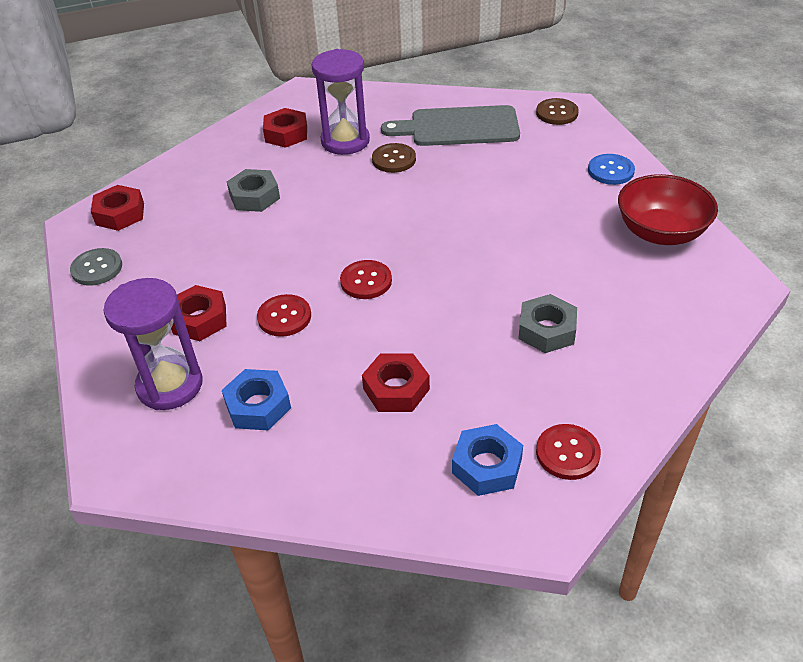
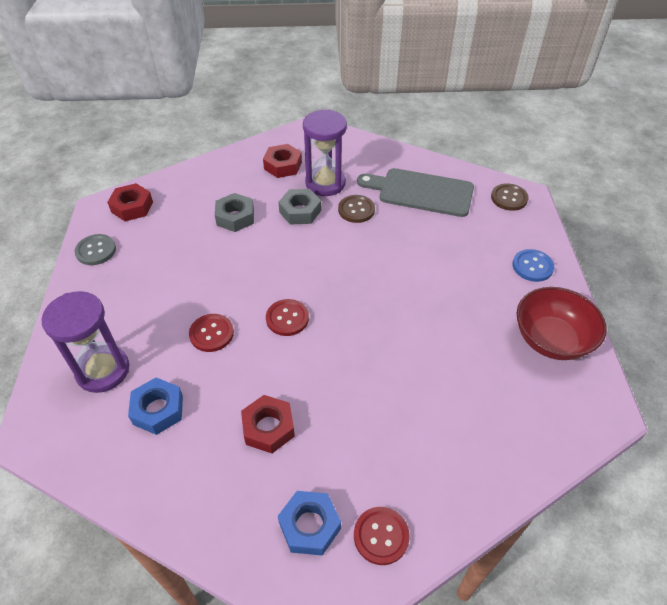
camera: 15 degrees right, 5 degrees up
(199, 319) = (149, 317): red nut -> none
(546, 330) = (413, 408): grey nut -> grey nut (300, 211)

